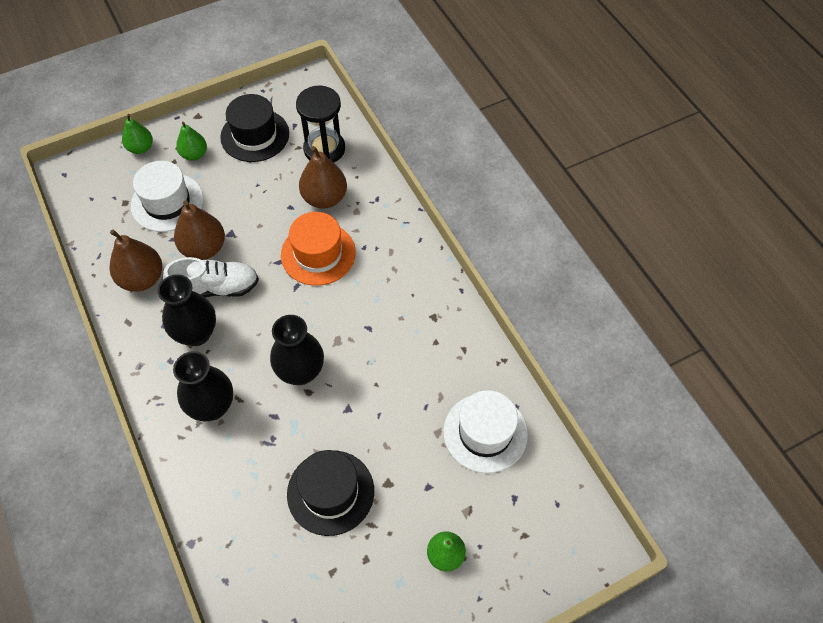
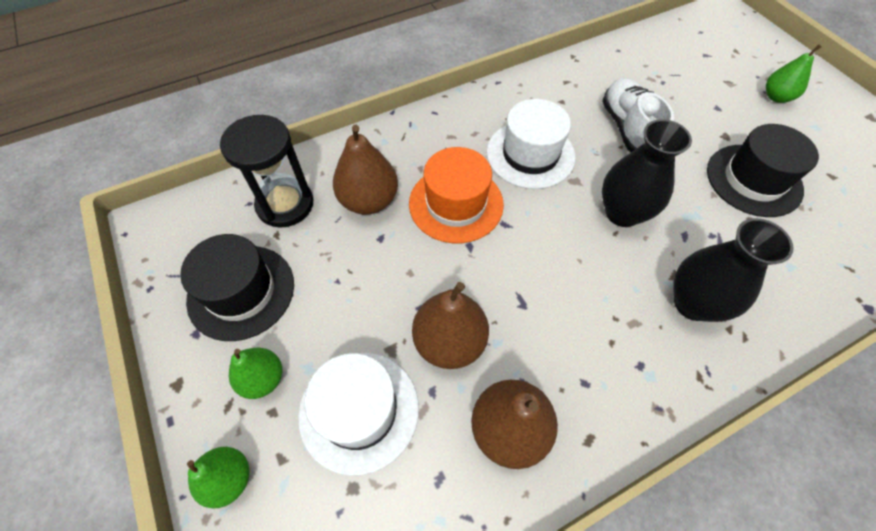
camera: 90 degrees left, 0 degrees up
(196, 333) = (592, 335): black vase -> none
(216, 288) = (517, 318): white shoe -> white shoe (628, 128)
(485, 432) = (651, 70): white hat -> white hat (530, 154)

